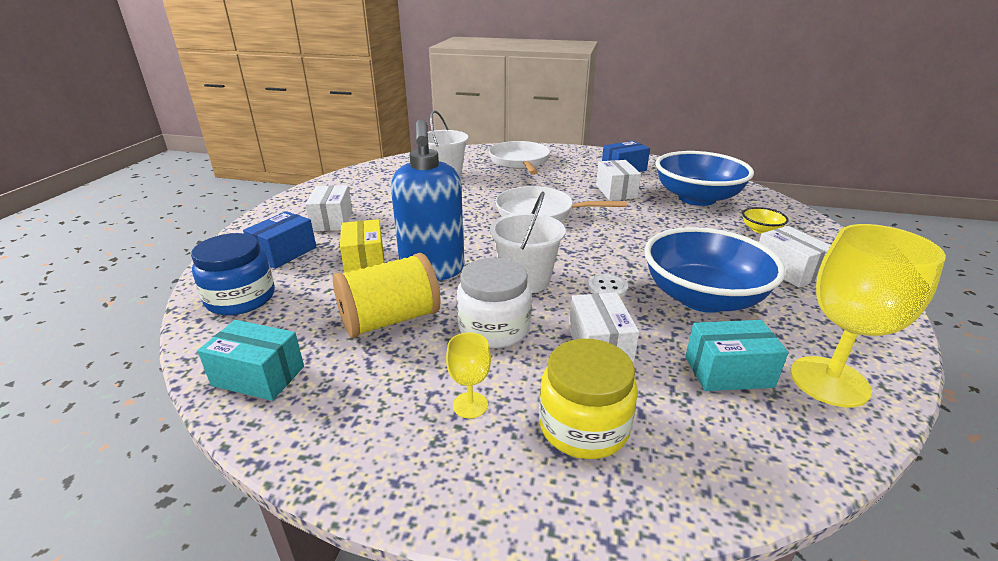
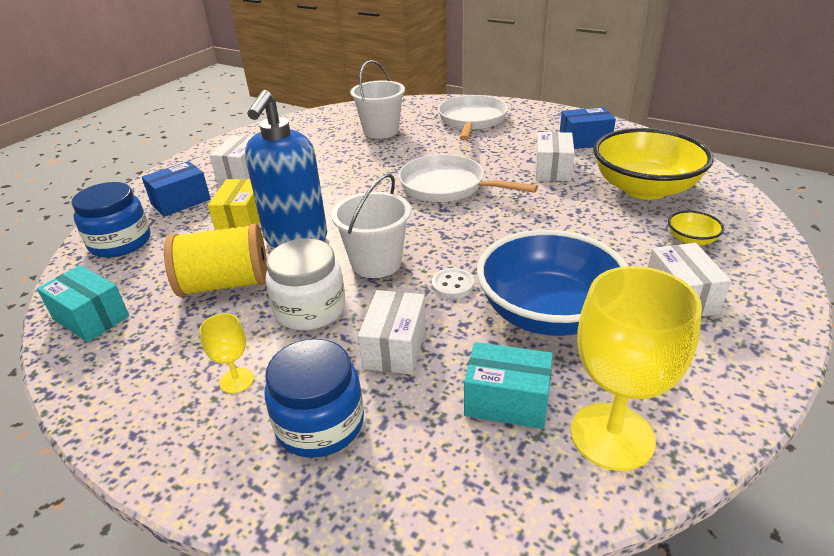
camera: 20 degrees right, 5 degrees up
(583, 426) = (320, 424): yellow jar -> blue jar
(697, 198) = (644, 188): blue bowl -> yellow bowl

